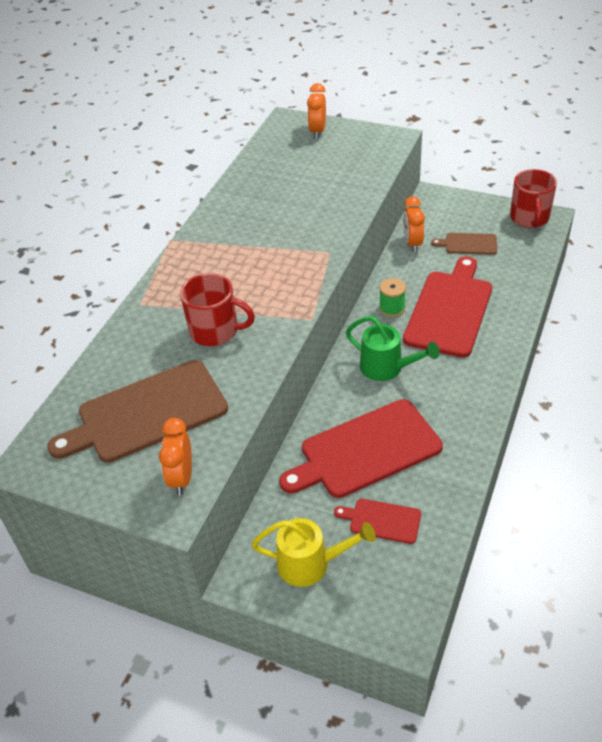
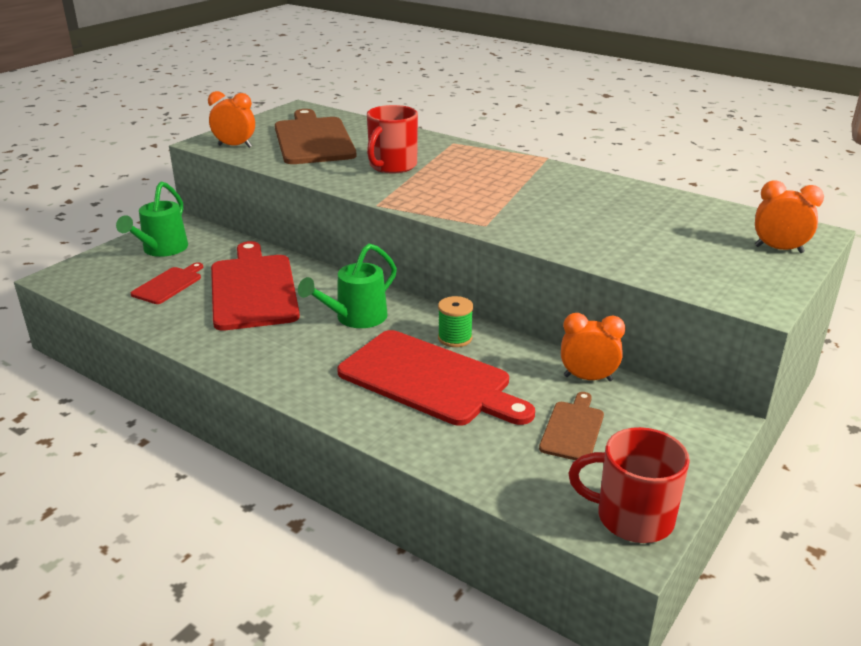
camera: 100 degrees right, 15 degrees down
(311, 564) = (161, 250): yellow watering can -> green watering can

